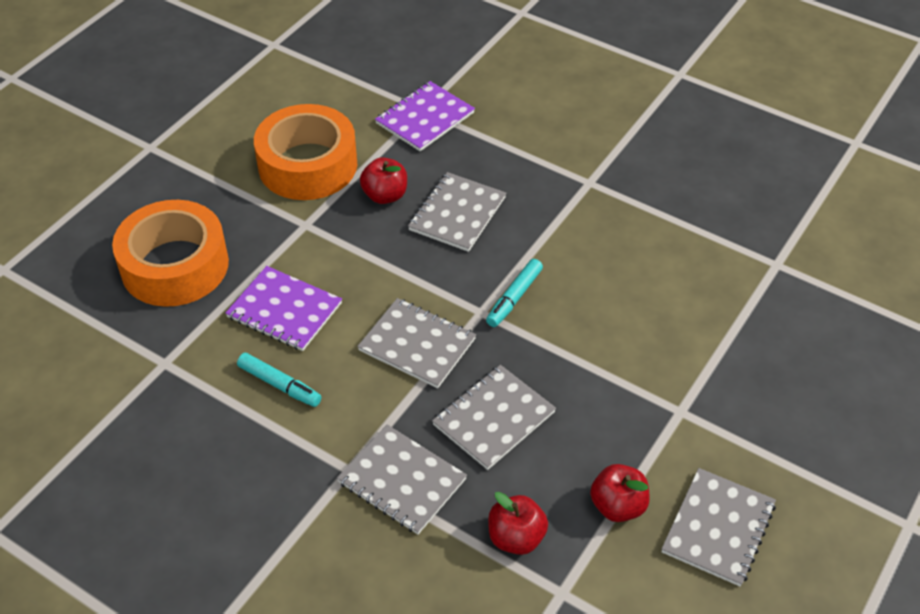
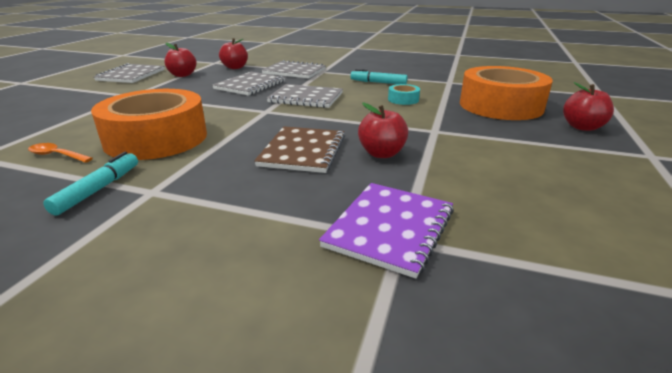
camera: 165 degrees right, 20 degrees down
(144, 200) = (582, 127): none -> red apple
(284, 310) = (403, 99): purple notebook -> turquoise tape
(308, 165) = (482, 164): orange tape -> orange tape (156, 138)
(457, 214) = (303, 151): grey notebook -> brown notebook
(514, 298) = (241, 118): turquoise marker -> turquoise marker (98, 189)
(696, 252) = (57, 155): none -> orange spoon

